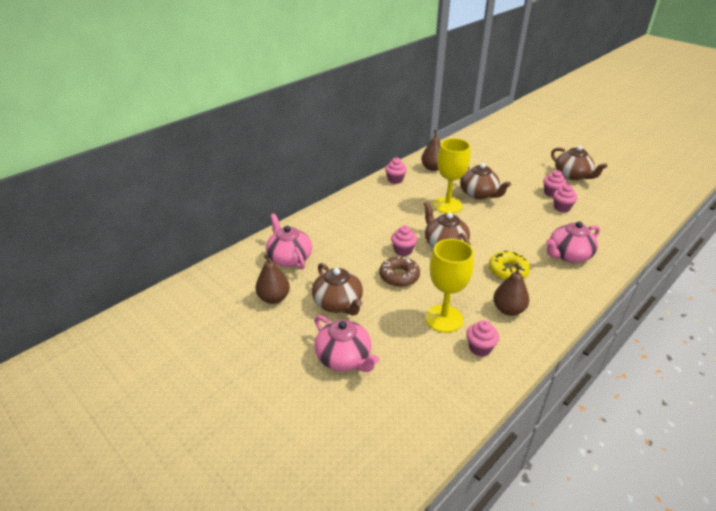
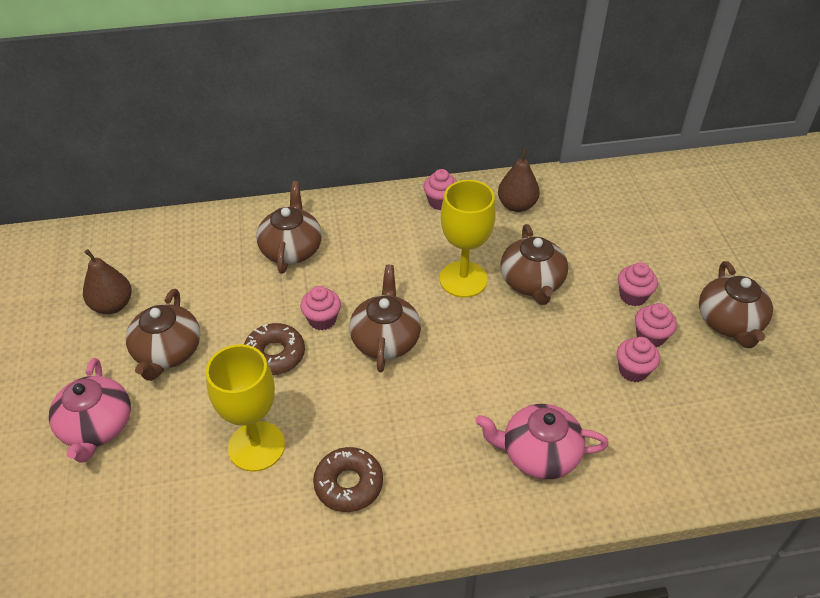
camera: 35 degrees right, 10 degrees up
(289, 258) = (184, 259): pink teapot -> none
(345, 228) = (291, 249): none -> brown teapot
(480, 348) = (249, 513): pink cupcake -> pink cupcake (633, 296)
(508, 271) = (419, 427): yellow donut -> none
(508, 309) = (348, 484): brown pear -> brown donut

